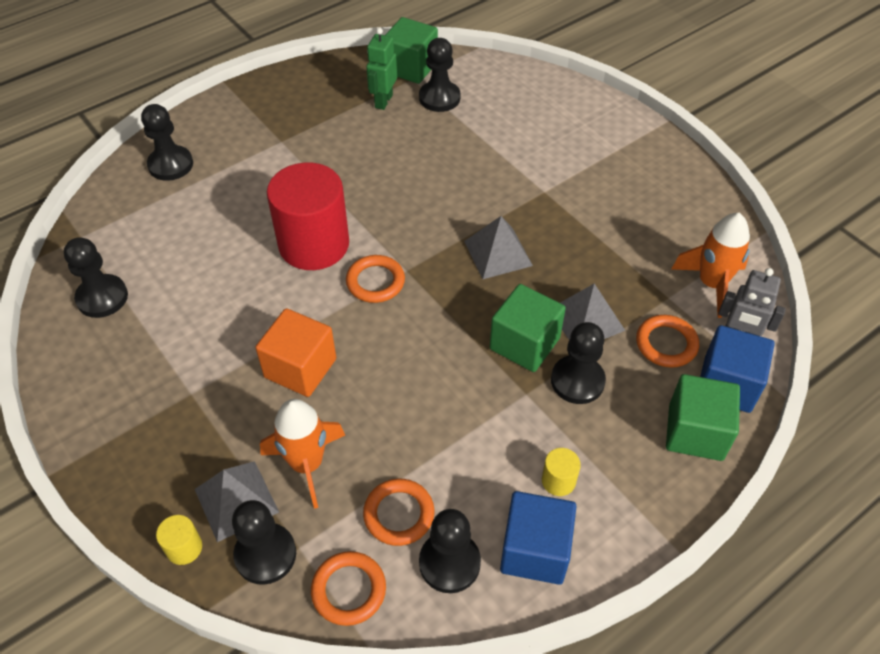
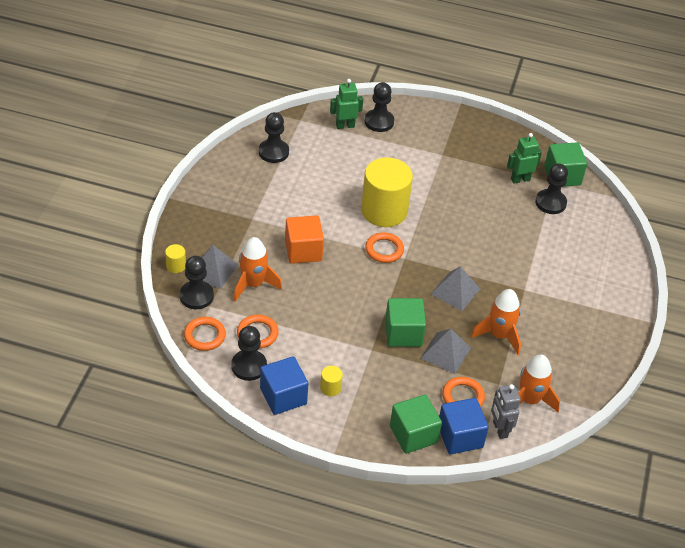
camera: 50 degrees right, 5 degrees down
(140, 199) = (345, 125): none -> green robot
(314, 244) = (384, 211): red cylinder -> yellow cylinder
(577, 381) = (400, 368): black pawn -> none
(595, 253) = (499, 335): none -> orange rocket

